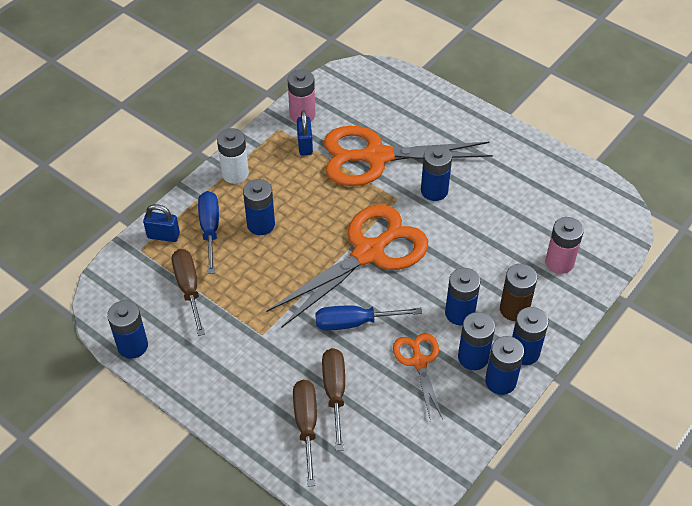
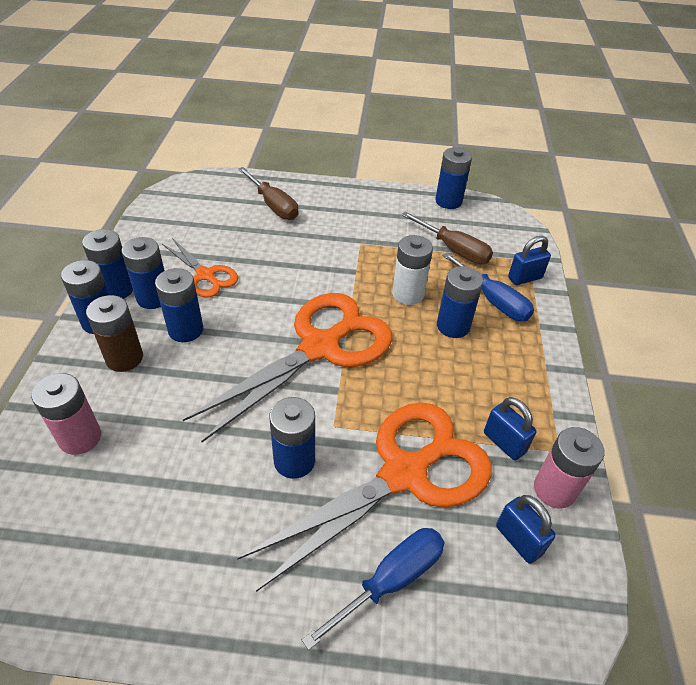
camera: 145 degrees right, 5 degrees down
(235, 174) = (536, 366): white battery -> white battery (408, 294)
(335, 393) = (266, 229): brown screwdriver -> none
(344, 106) = (518, 540): none -> blue padlock
(355, 323) = (286, 281): blue screwdriver -> blue screwdriver (390, 581)
(369, 253) = (320, 347): orange scissors -> orange scissors turned 150 degrees counterclockwise

